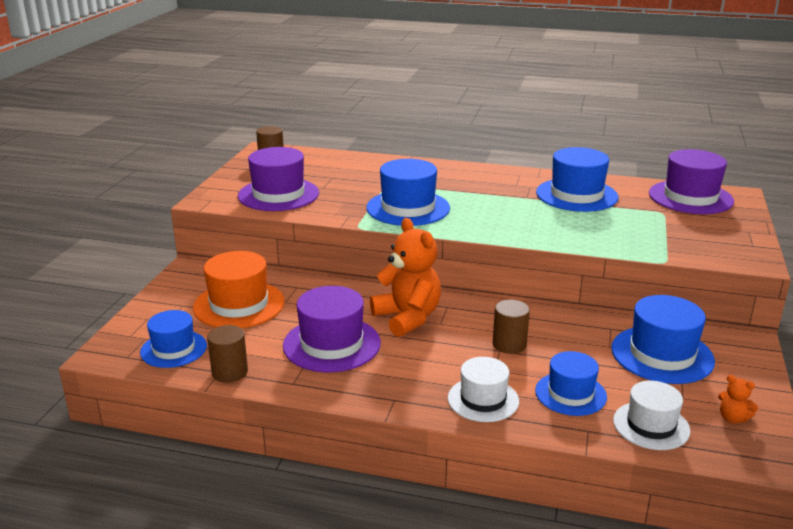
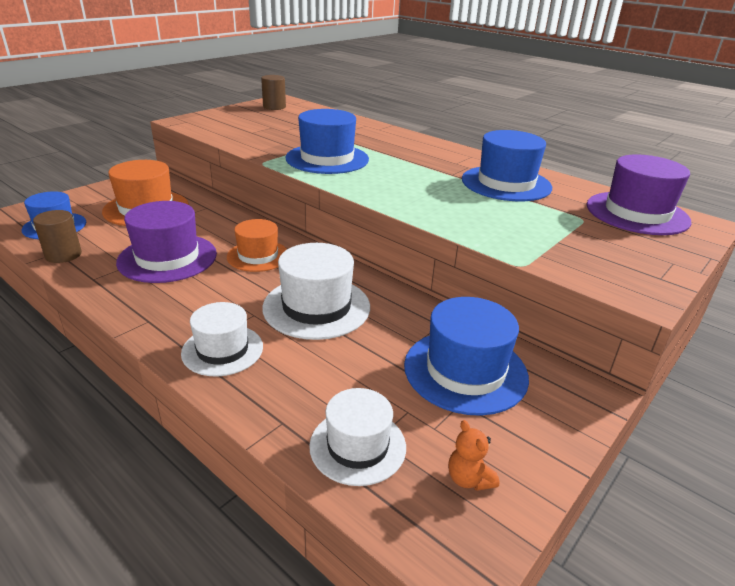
camera: 25 degrees right, 5 degrees up
(278, 194) = (240, 128): purple hat -> none
(407, 318) = (258, 256): orange teddy bear -> orange hat
(509, 344) = (316, 307): brown cylinder -> white hat
(570, 394) = (314, 376): blue hat -> none

